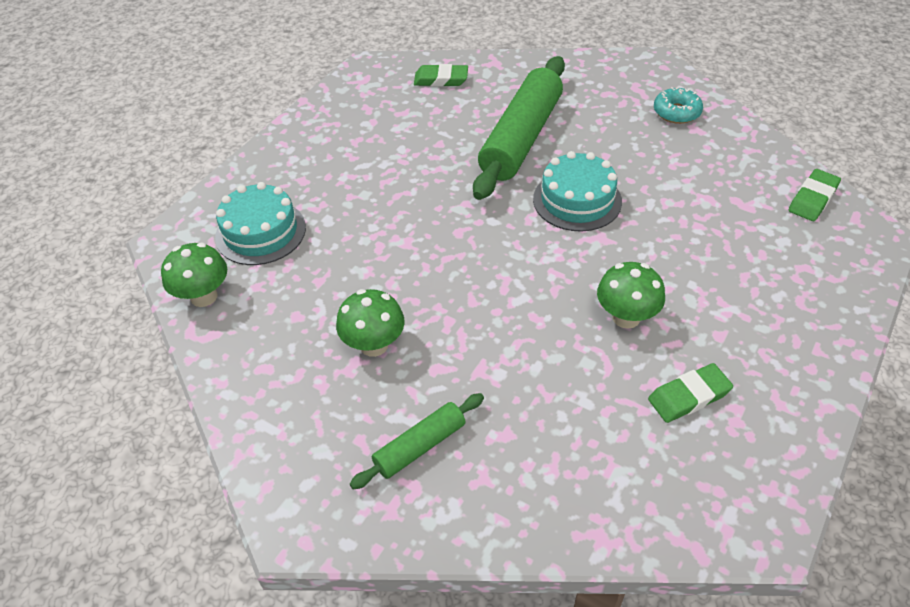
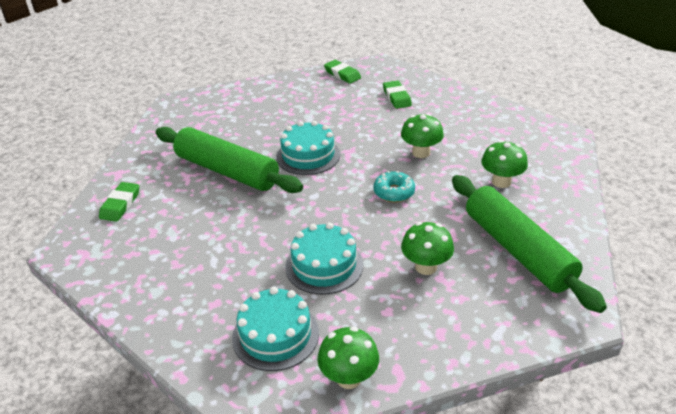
camera: 80 degrees left, 10 degrees down
(366, 251) = (324, 265): none -> turquoise cake
(419, 446) = (517, 250): green rolling pin -> green rolling pin, size x1.98
(580, 424) = (501, 182): none -> green mushroom
(676, 112) = (237, 102): turquoise donut -> turquoise donut (394, 192)
(689, 396) = (483, 141): green eraser -> green eraser (397, 97)

